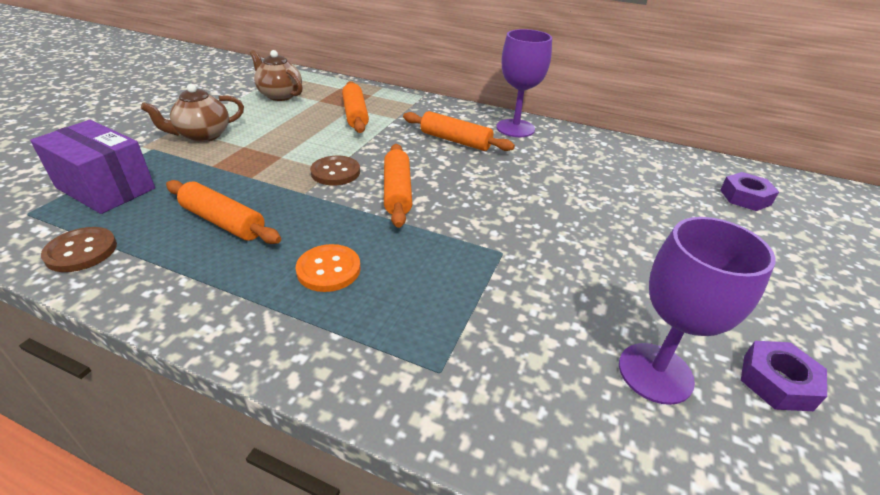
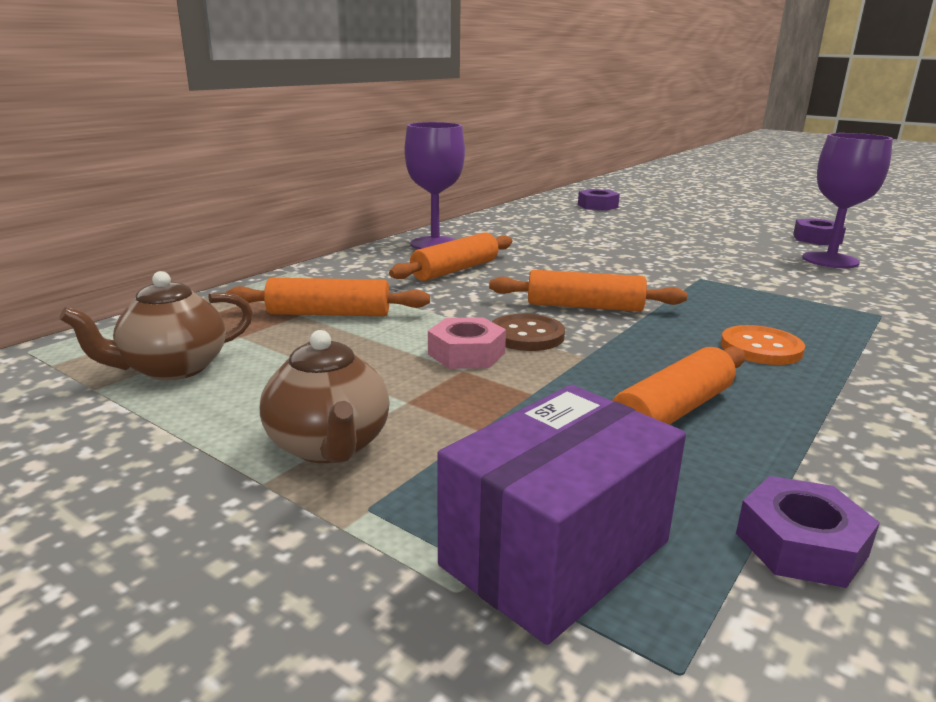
camera: 75 degrees left, 15 degrees down
(81, 251) = (800, 544): brown button -> purple nut
(304, 156) = (466, 353): none -> pink nut

